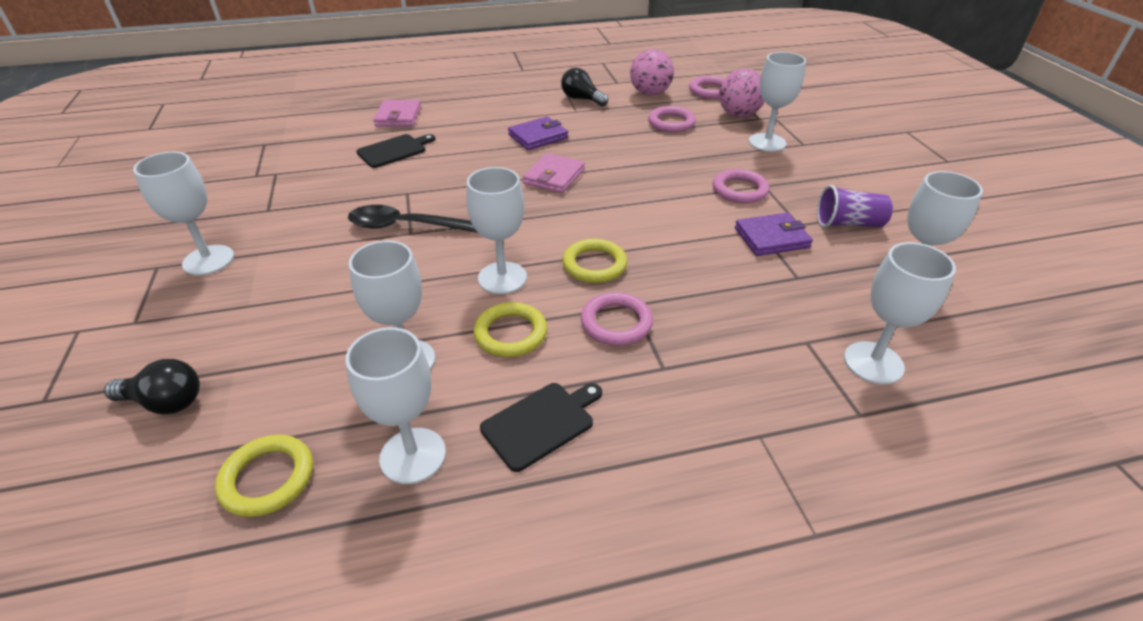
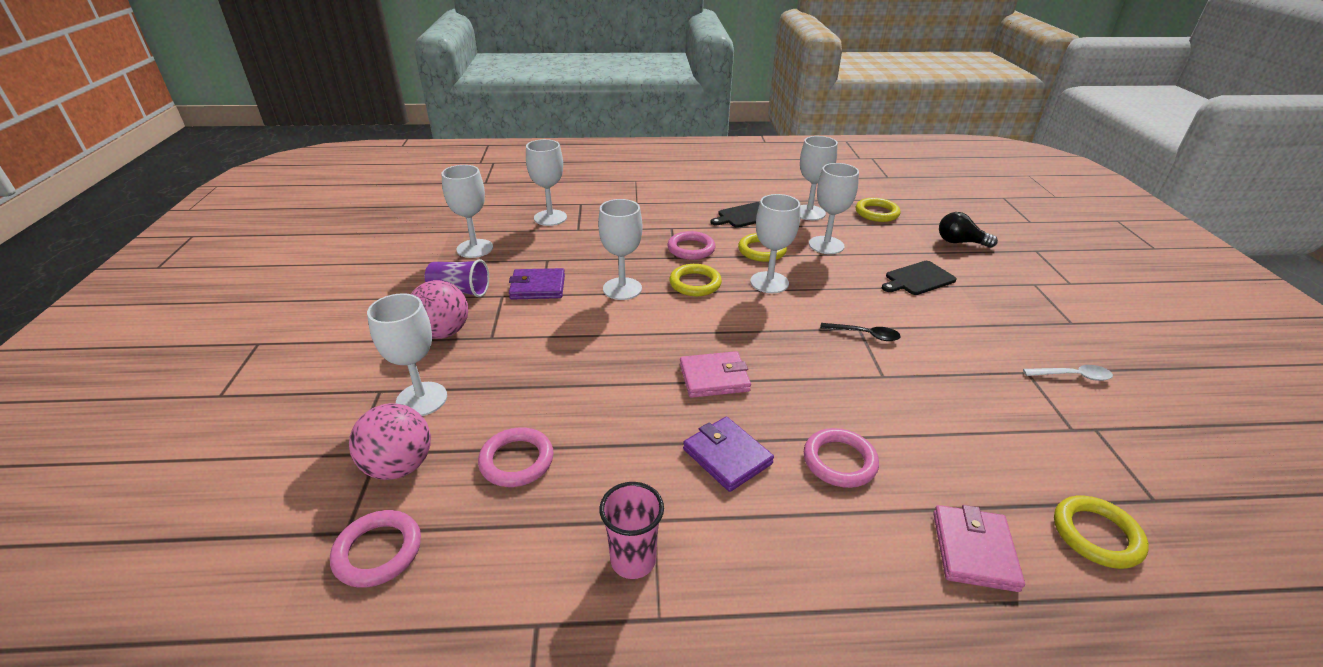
camera: 170 degrees left, 5 degrees down
(208, 260) = (1030, 323): white goblet -> white goblet (622, 289)
(227, 210) = (1072, 376): none -> white spoon
(320, 127) = (1096, 535): none -> yellow ring
(394, 150) = (934, 454): black cutting board -> black cutting board (918, 279)
(407, 226) = (865, 335): black spoon -> black spoon, size x0.58
(538, 136) = (727, 456): purple wallet -> purple wallet turned 75 degrees clockwise
(554, 176) = (714, 377): pink wallet -> pink wallet turned 45 degrees clockwise
(582, 99) = (633, 560): black light bulb -> pink cup
(650, 93) = (495, 561): pink ball -> pink ball (443, 332)
(739, 190) = (522, 335): pink ring -> pink ring (839, 461)

